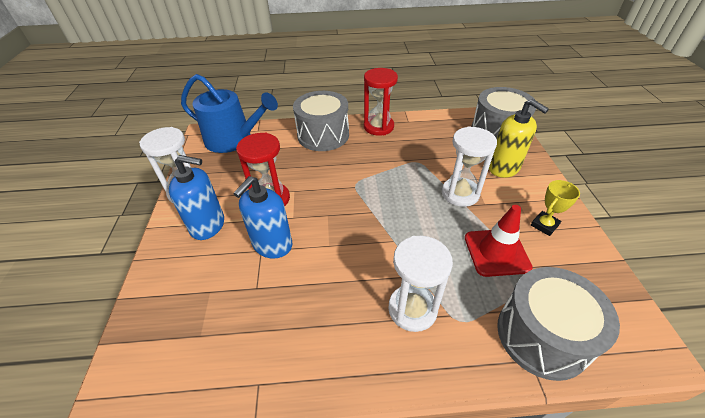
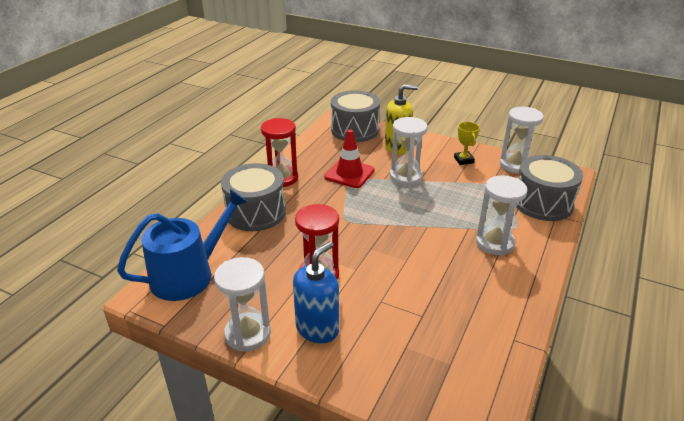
camera: 60 degrees left, 10 degrees down
(272, 245) = (380, 292): blue soap dispenser -> none
(496, 252) = (472, 188): red traffic cone -> red traffic cone (349, 174)
(595, 277) = (515, 165): none -> white hourglass

